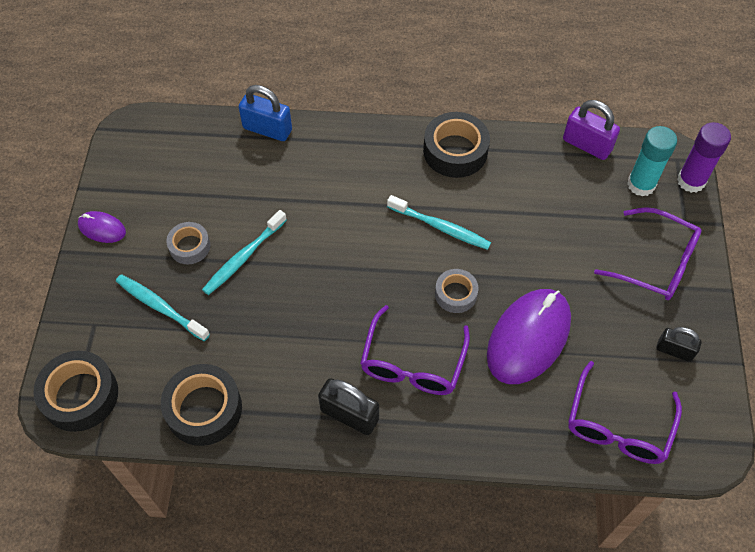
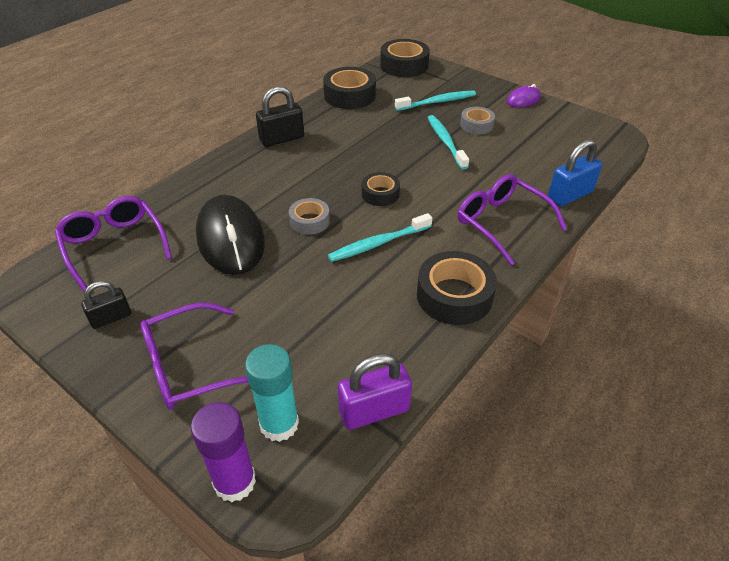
camera: 125 degrees right, 15 degrees down
(374, 263) = (380, 194): none -> black tape
(412, 363) = (282, 176): purple glasses -> purple glasses (501, 223)
(528, 338) = (230, 239): purple mouse -> black mouse

